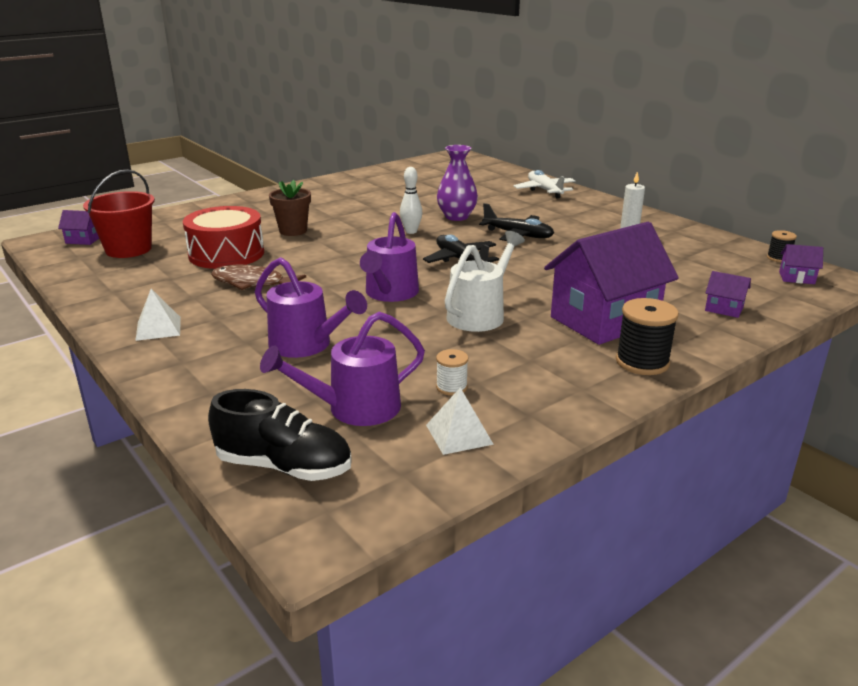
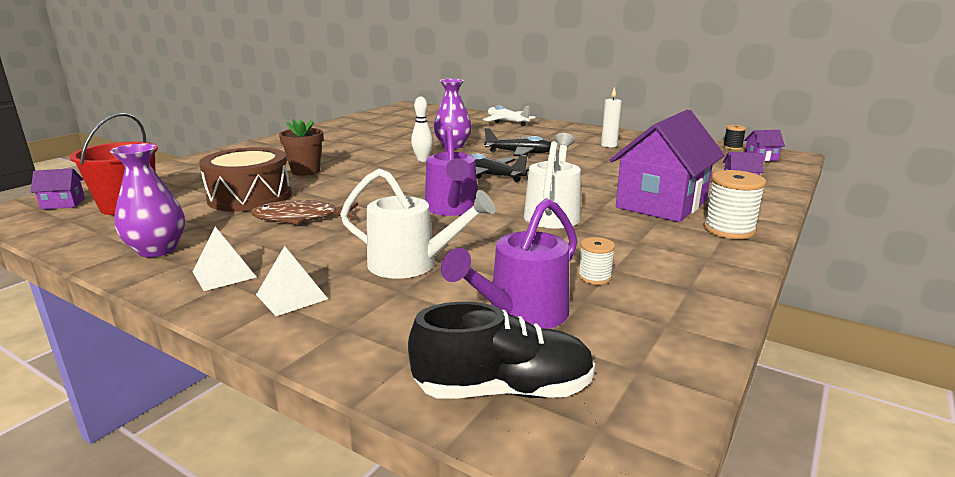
camera: 20 degrees left, 5 degrees down
(125, 297) = (157, 250): none -> purple vase
(226, 254) = (249, 197): red drum -> brown drum
(307, 345) = (412, 264): purple watering can -> white watering can
(459, 434) = (648, 318): white pyramid -> white pyramid (291, 296)
(642, 362) = (729, 230): black spool -> white spool

